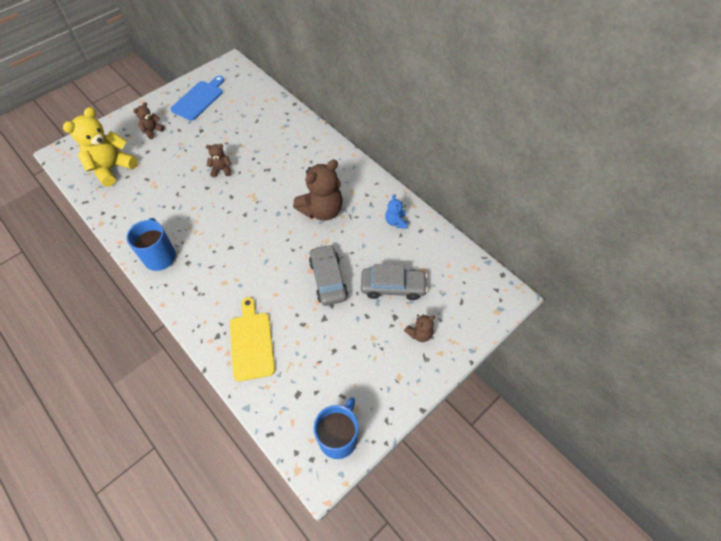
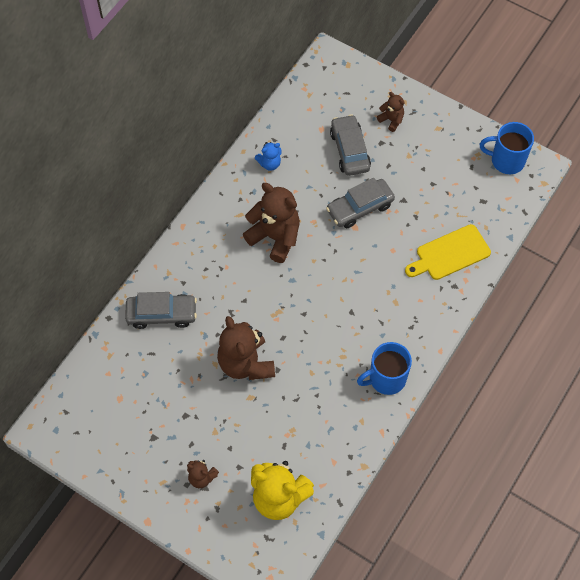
camera: 105 degrees left, 5 degrees up
(199, 99) = (126, 443): blue cutting board -> none
(221, 170) = (246, 363): brown teddy bear -> brown teddy bear, size x2.02
(284, 131) = (162, 314): none -> grey car

